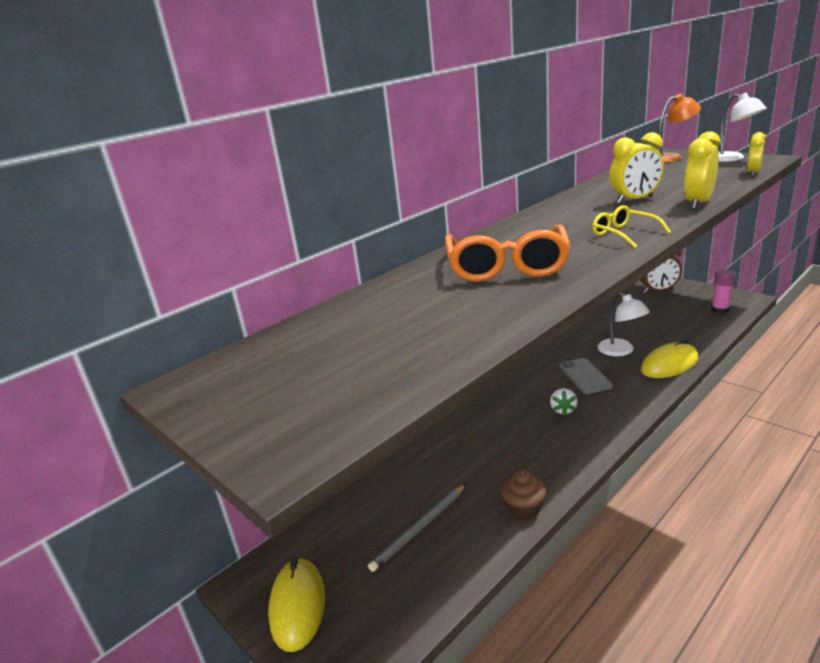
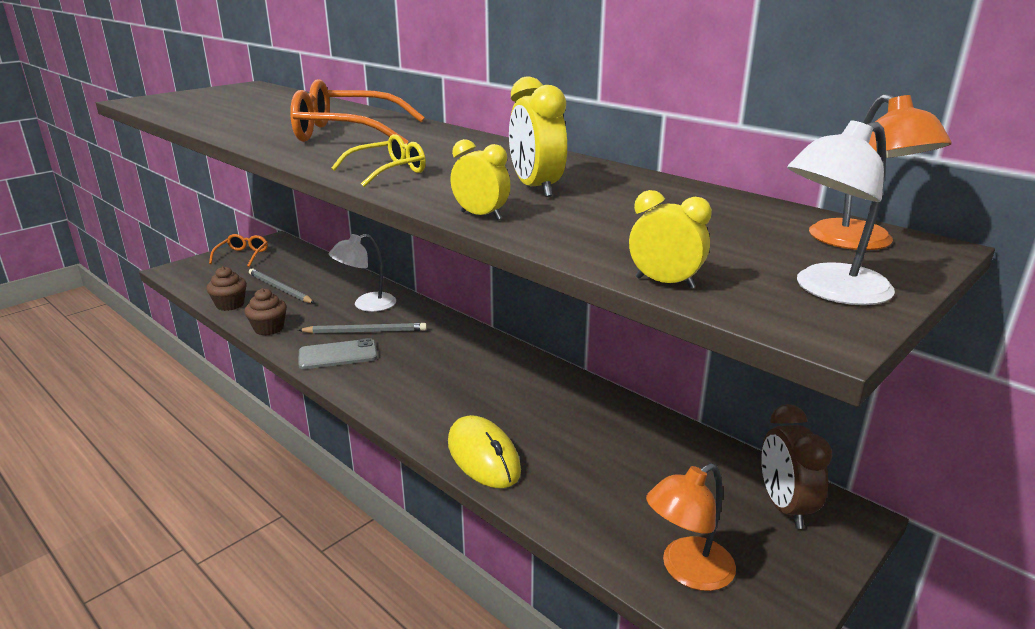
camera: 85 degrees right, 0 degrees up
(298, 606) = (242, 256): yellow mouse -> orange glasses
(467, 563) = (230, 305): none -> brown cupcake
(517, 441) = (366, 331): none -> grey pencil
(563, 410) = (407, 361): white strawberry -> none
(585, 376) = (476, 383): grey phone -> grey phone (338, 355)
(621, 351) = (537, 421): white lamp -> white lamp (366, 305)
(698, 203) = (481, 216): yellow clock -> yellow clock, size x0.64
(720, 310) = (687, 571): pink glue stick -> orange lamp

